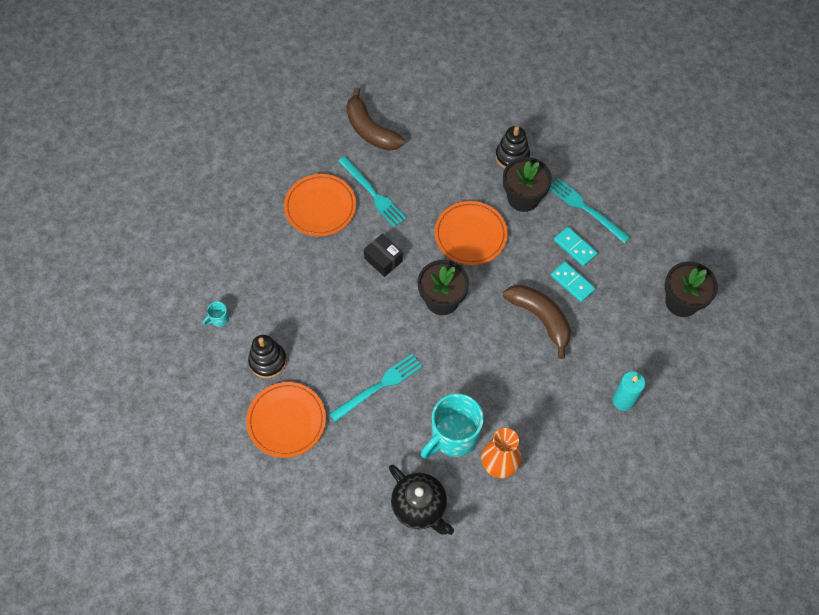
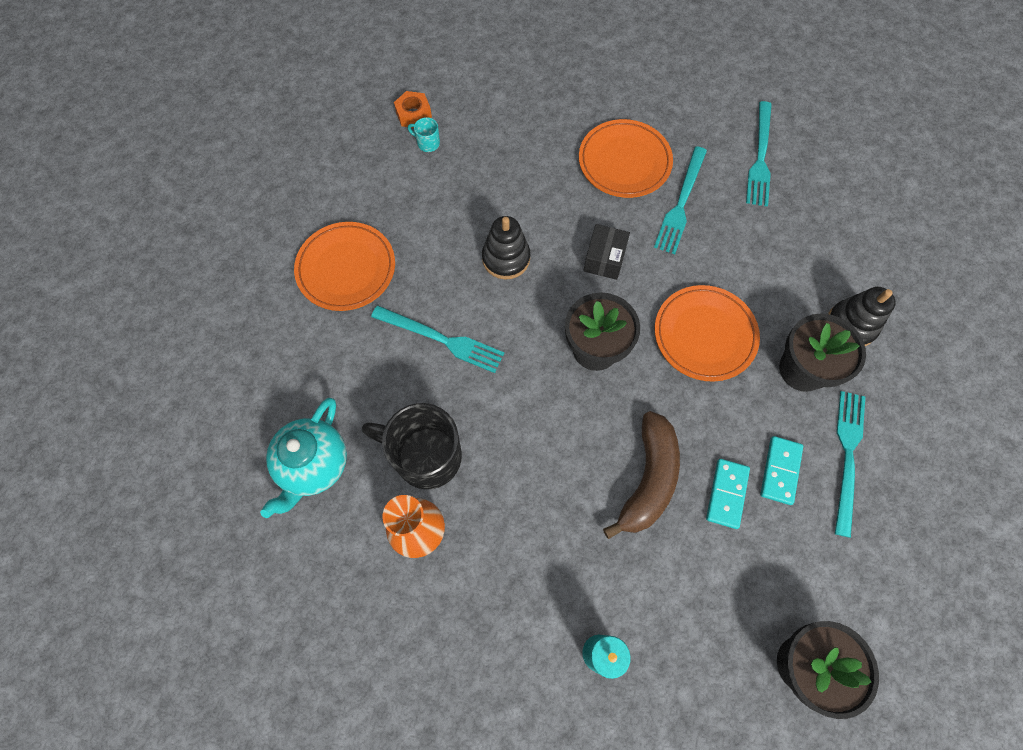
camera: 60 degrees right, 5 degrees up
(187, 316) = (413, 115): none -> orange nut
(268, 361) = (406, 213): black stacking toy -> black stacking toy (506, 258)
(370, 130) = (760, 157): brown banana -> turquoise fork
(420, 507) = (314, 465): black teapot -> turquoise teapot
(453, 436) = (426, 456): turquoise mug -> black mug

